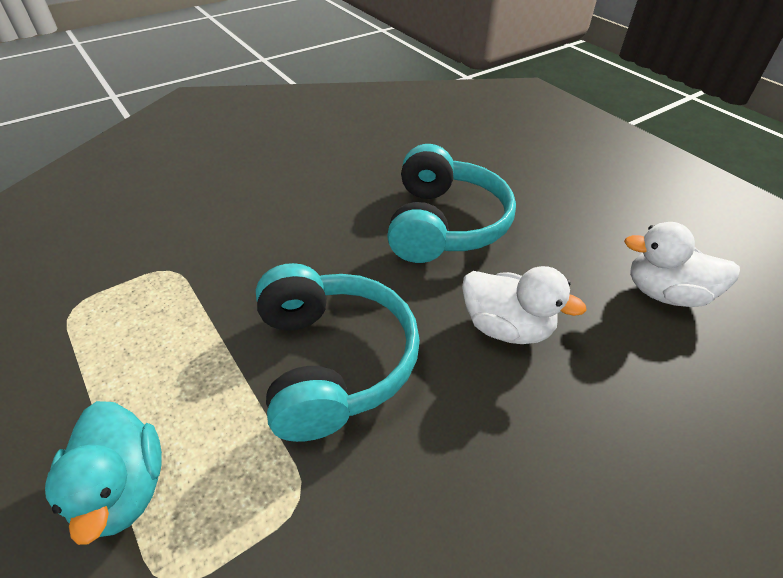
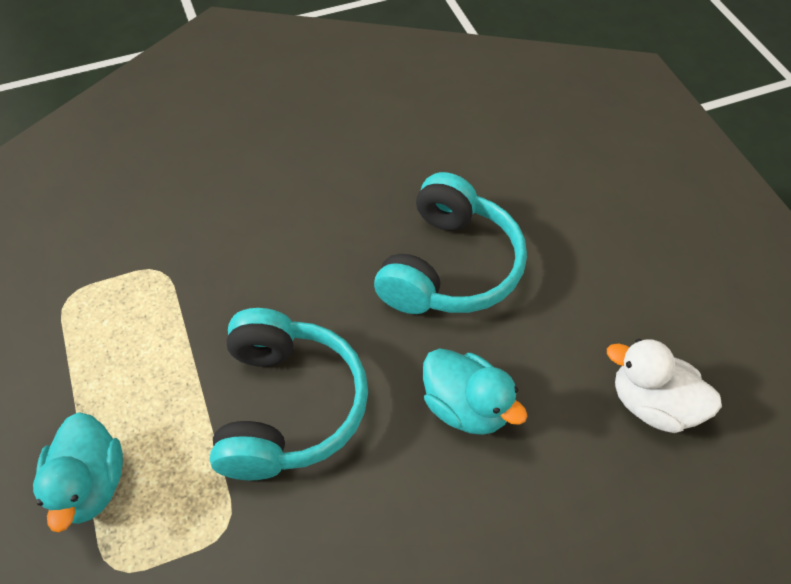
camera: 15 degrees right, 10 degrees up
(506, 327) = (466, 407): white duck -> turquoise duck

